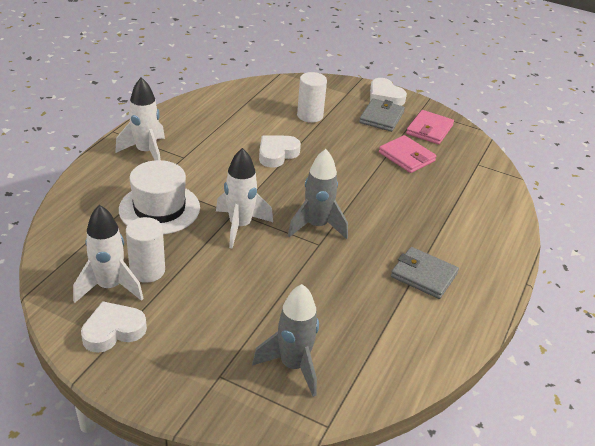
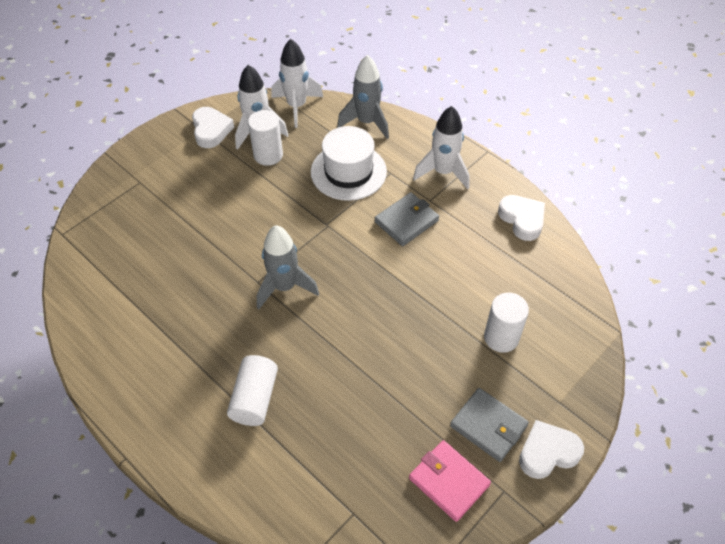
camera: 110 degrees right, 15 degrees up
(240, 226) = (304, 225): white rocket -> white rocket (297, 106)
(277, 154) = (420, 282): white heart -> white heart (522, 219)
(293, 366) = (125, 227): grey rocket -> grey rocket (366, 122)
(406, 157) = (388, 423): pink wallet -> none
(423, 275) = (179, 359): grey wallet -> grey wallet (406, 221)
(430, 222) = (255, 398): none -> white cylinder

